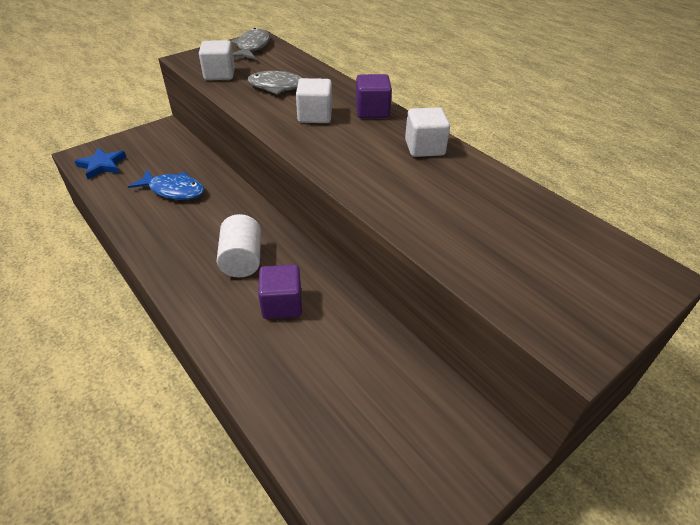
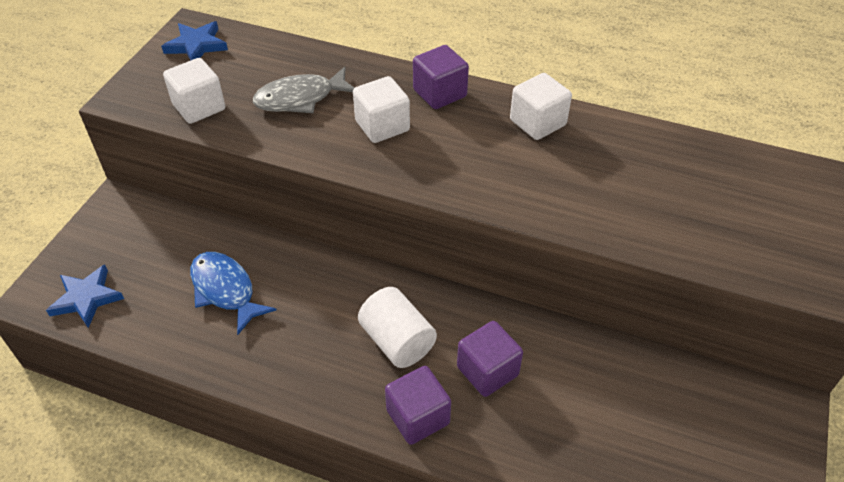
camera: 30 degrees left, 5 degrees up
(173, 190) = (225, 290): blue fish -> blue fish turned 120 degrees counterclockwise
(210, 309) = (418, 417): none -> purple cube
(252, 47) = (196, 45): grey fish -> blue star

